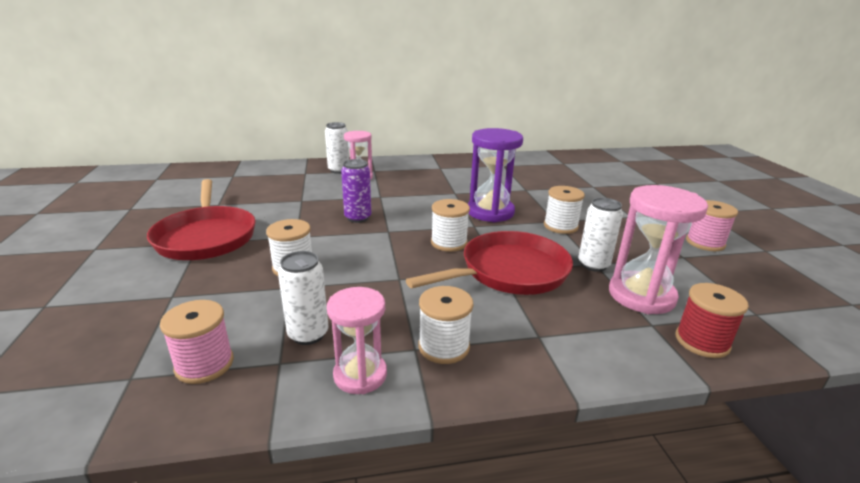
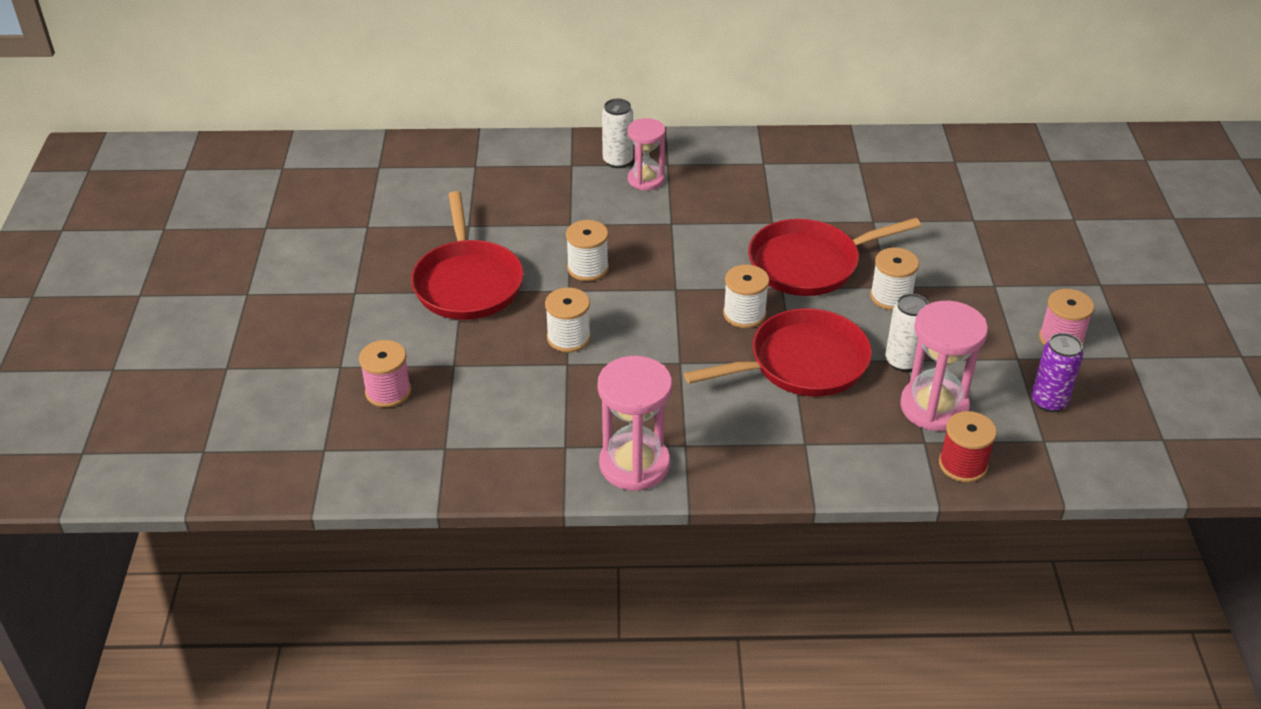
camera: 10 degrees right, 15 degrees up
(204, 364) = (502, 442): pink spool -> pink spool (388, 391)
(308, 334) = (588, 420): white can -> none
(358, 218) = (640, 263): purple can -> purple can (1048, 401)
(360, 375) = (634, 465): pink hourglass -> pink hourglass, size x1.54
(444, 346) = (712, 445): white spool -> white spool (588, 268)
(490, 212) = (809, 264): purple hourglass -> red pan

